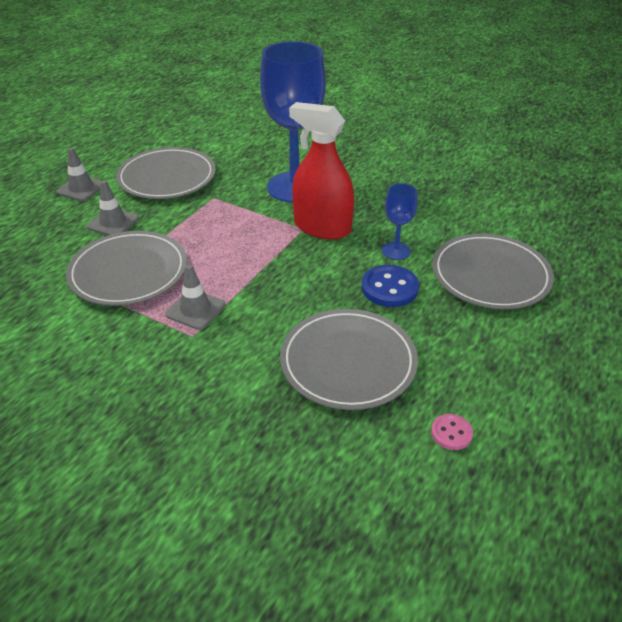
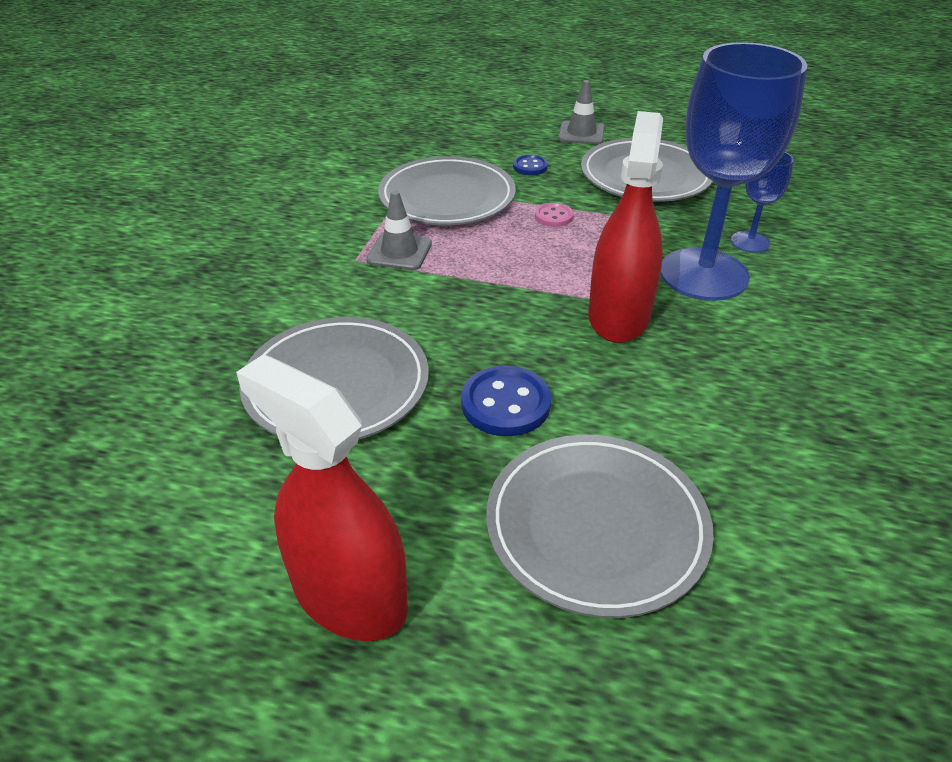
camera: 75 degrees right, 0 degrees up
(113, 222) = (530, 167): grey traffic cone -> blue button
(396, 251) = (603, 399): blue goblet -> blue goblet (750, 242)
(451, 433) = (217, 501): pink button -> pink button (553, 216)
(531, 374) = (349, 595): none -> red spray bottle

